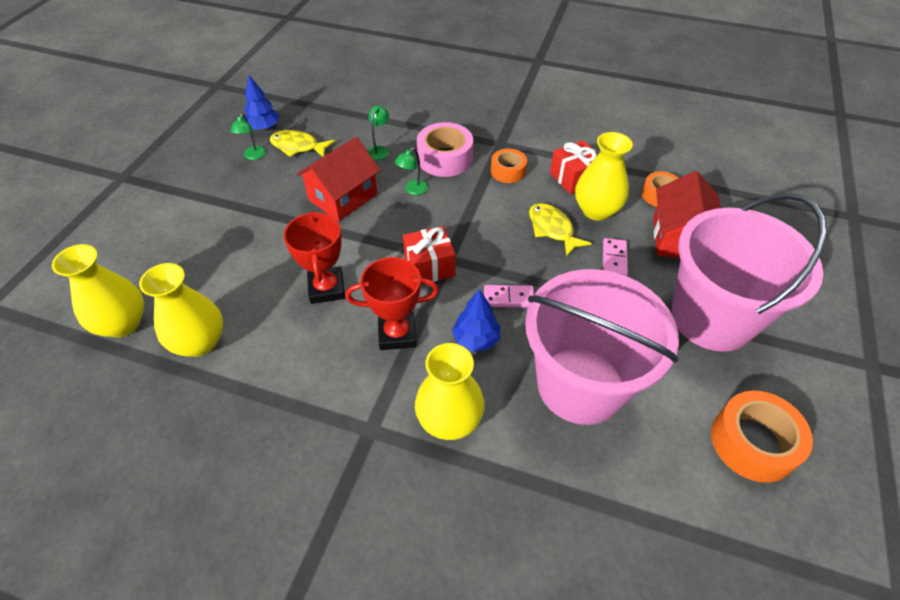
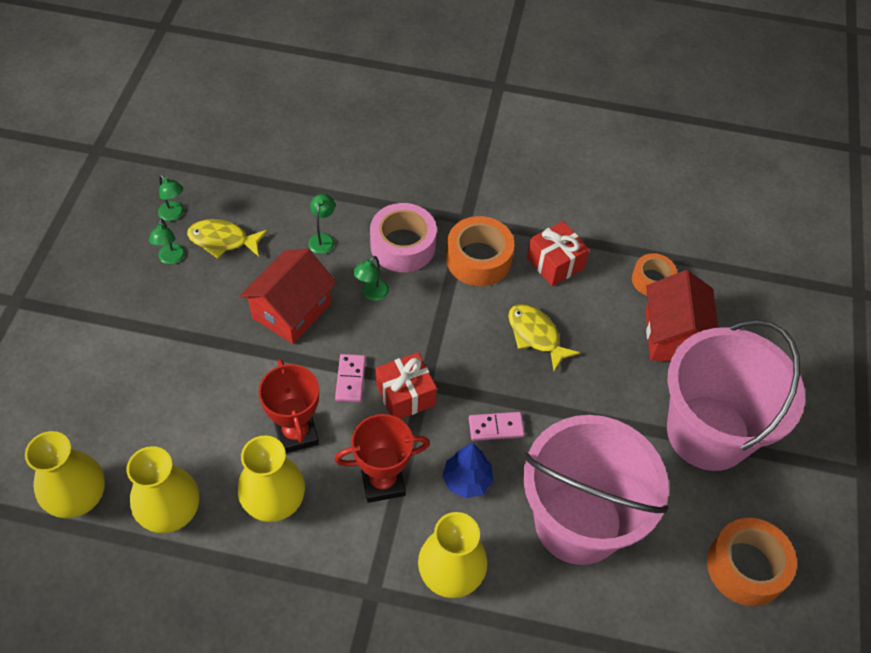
camera: 10 degrees left, 5 degrees up
(264, 128) = (174, 215): blue tree -> green lamp
(508, 171) = (478, 259): orange tape -> orange tape, size x1.61
(596, 210) = (582, 306): yellow vase -> yellow vase (274, 501)
(614, 259) = (605, 369): pink domino -> pink domino (350, 379)

